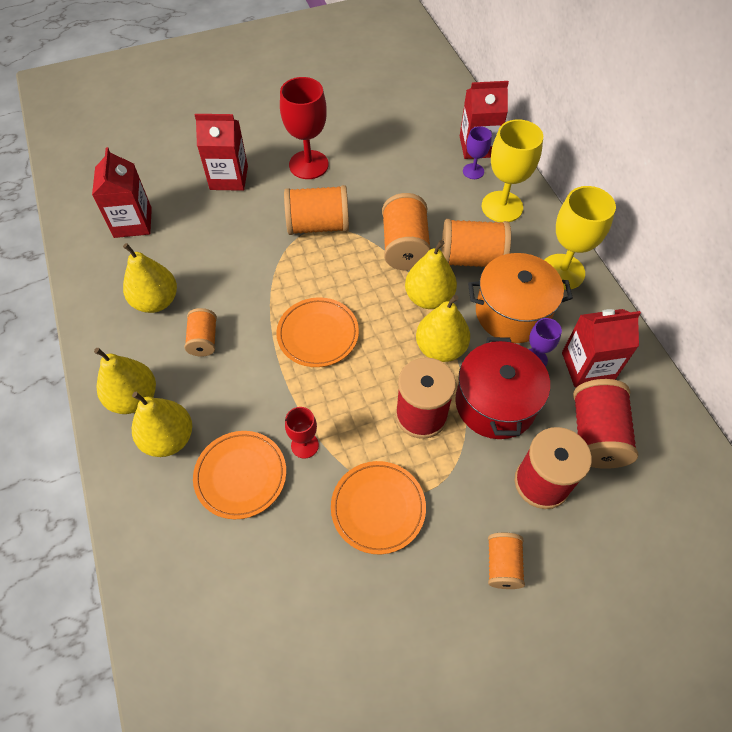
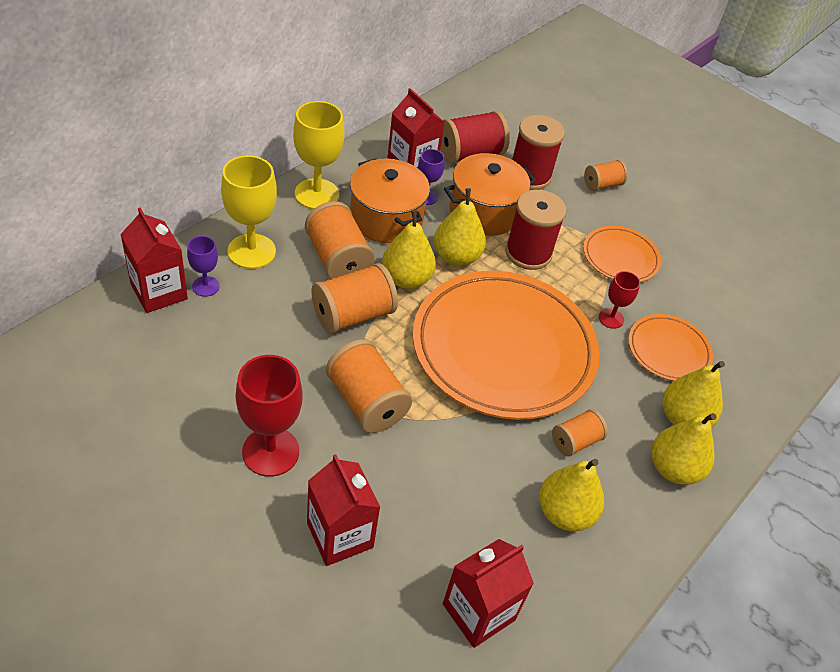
camera: 125 degrees left, 10 degrees down
(318, 334) = (503, 349): orange plate -> orange plate, size x2.13
(495, 403) = (484, 212): red pot -> orange pot

